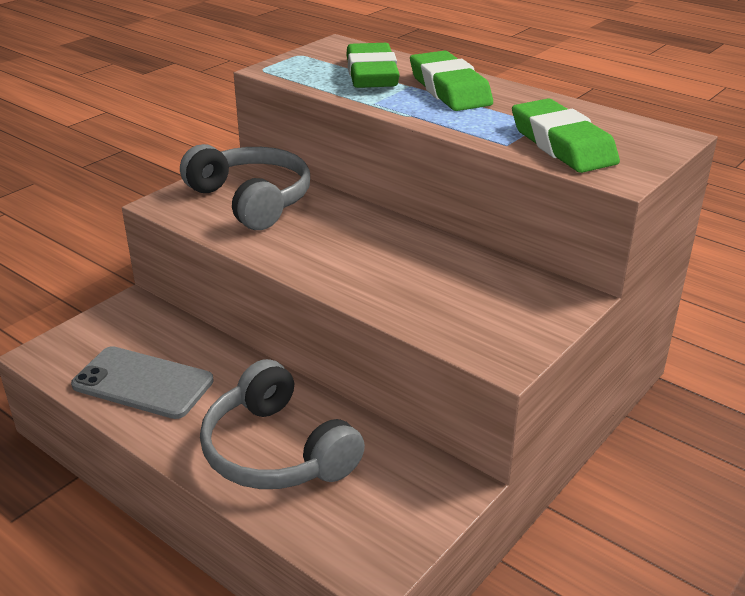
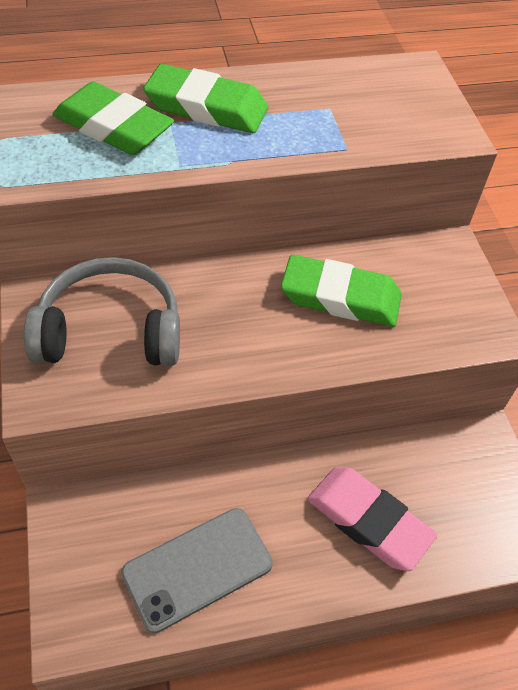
camera: 55 degrees left, 20 degrees up
(277, 451) = (368, 521): grey headphones -> pink eraser
(562, 144) = (377, 123): green eraser -> green eraser (340, 297)

